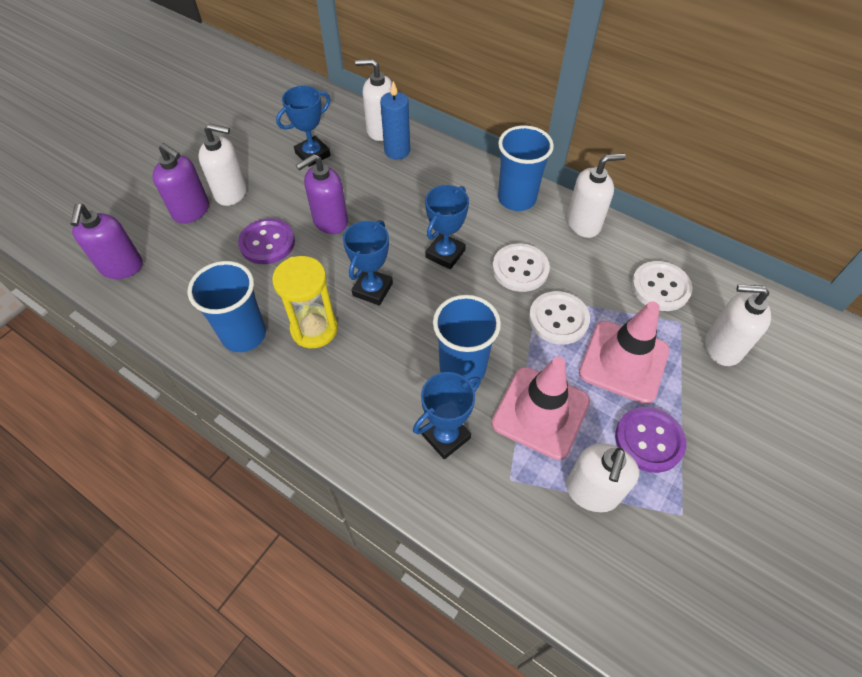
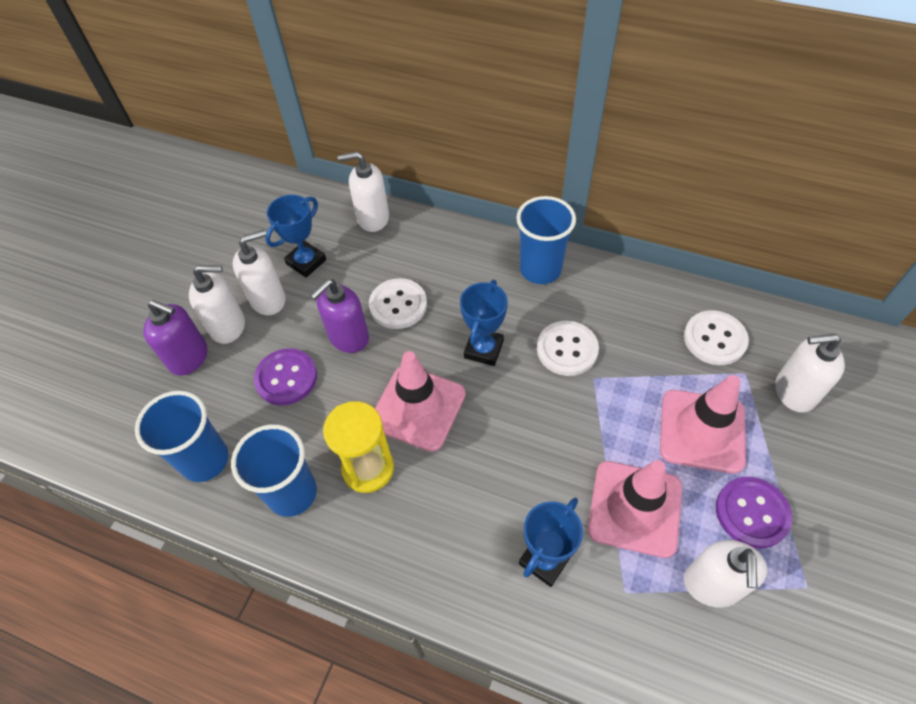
camera: 10 degrees left, 0 degrees up
(121, 267) = (128, 443): purple soap dispenser -> none
(372, 289) = (418, 408): blue trophy -> pink traffic cone
(397, 151) = (397, 239): blue candle -> none
(462, 368) = (539, 477): blue cup -> blue cup (205, 460)
(558, 319) = (622, 398): white button -> white button (398, 305)
(583, 223) = (617, 283): white soap dispenser -> white soap dispenser (268, 299)

